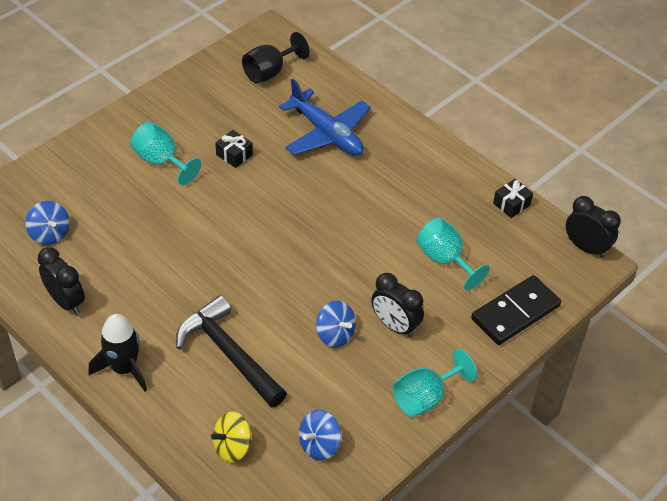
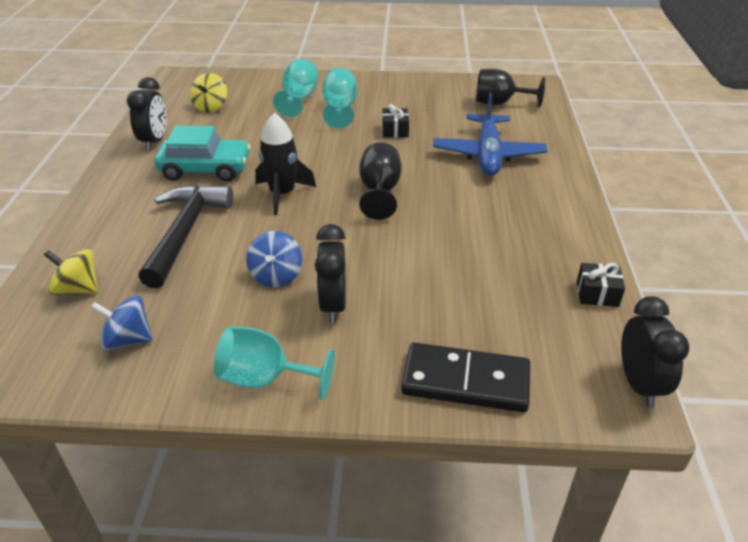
camera: 50 degrees right, 10 degrees down
(50, 234) = (211, 107): blue spinning top -> yellow spinning top
(124, 368) = (114, 194): black rocket -> black rocket (282, 194)
(153, 294) = (205, 169): none -> turquoise car
(303, 220) = (379, 192): none -> black goblet
(445, 260) = (458, 290): turquoise goblet -> turquoise goblet (299, 99)

